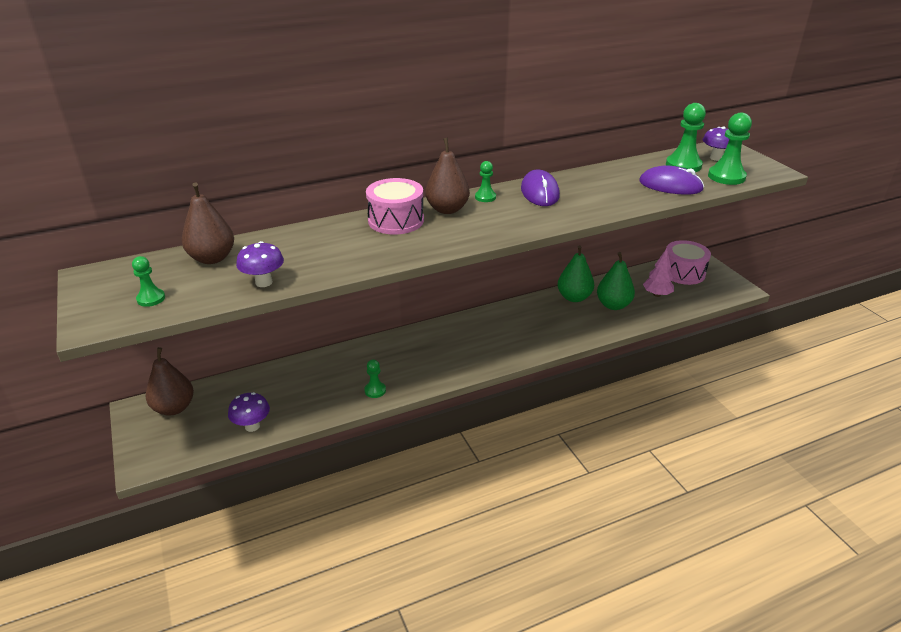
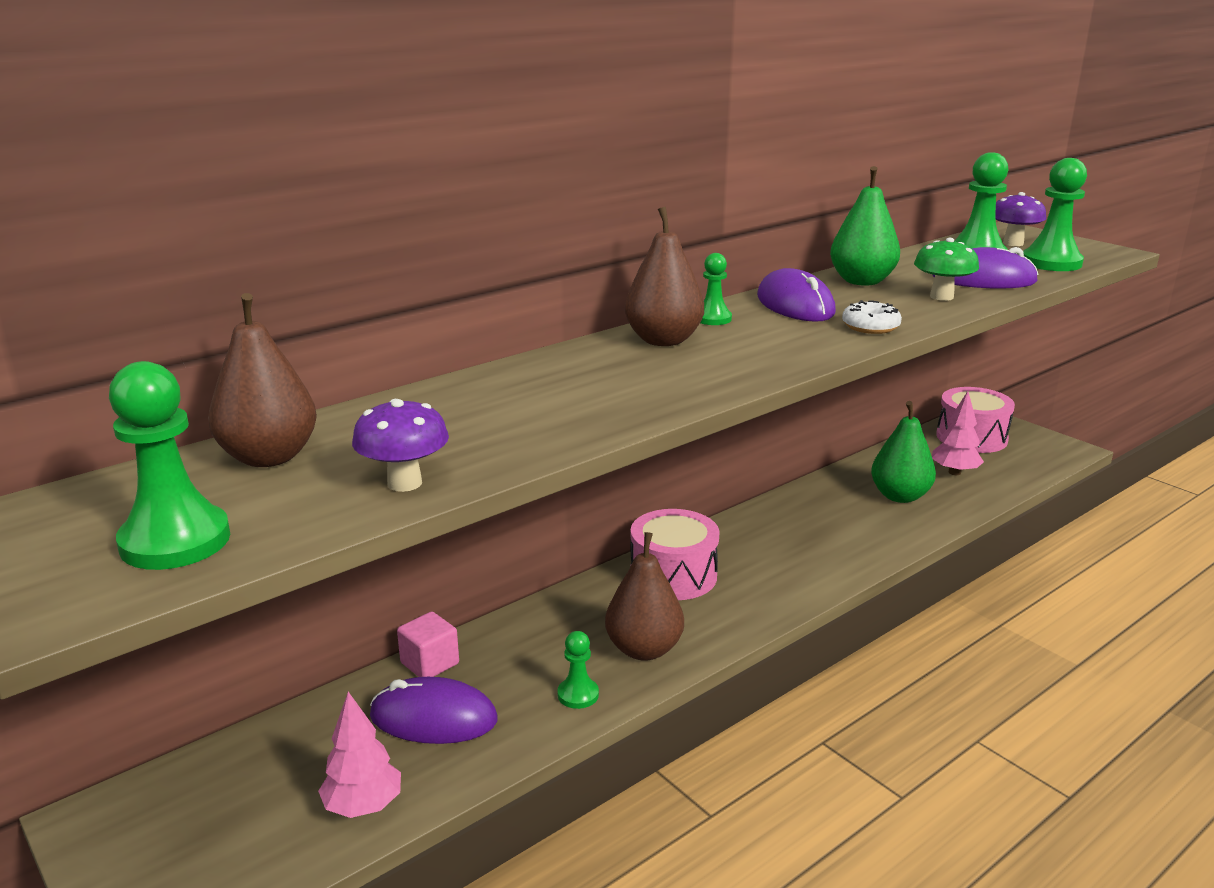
camera: 15 degrees left, 10 degrees down
(151, 299) = (175, 541): green pawn -> green pawn, size x1.80
(174, 408) = (176, 801): brown pear -> brown pear (644, 649)
(252, 426) = (363, 806): purple mushroom -> pink tree
(301, 390) = (433, 718): none -> purple mouse
(311, 361) = (429, 663): none -> pink cube
(396, 220) = (586, 364): pink drum -> pink drum (673, 575)
(570, 214) = (870, 327): none -> white donut
(574, 297) = (832, 493): green pear -> green pear (861, 281)
(632, 196) = (941, 297): none -> green mushroom

